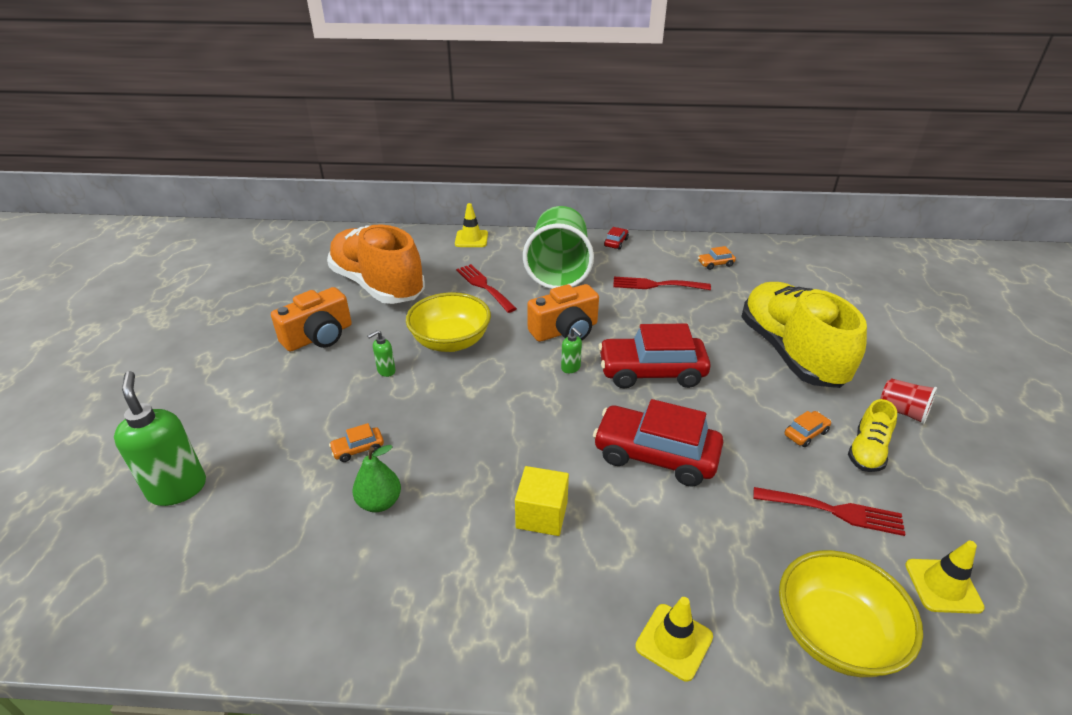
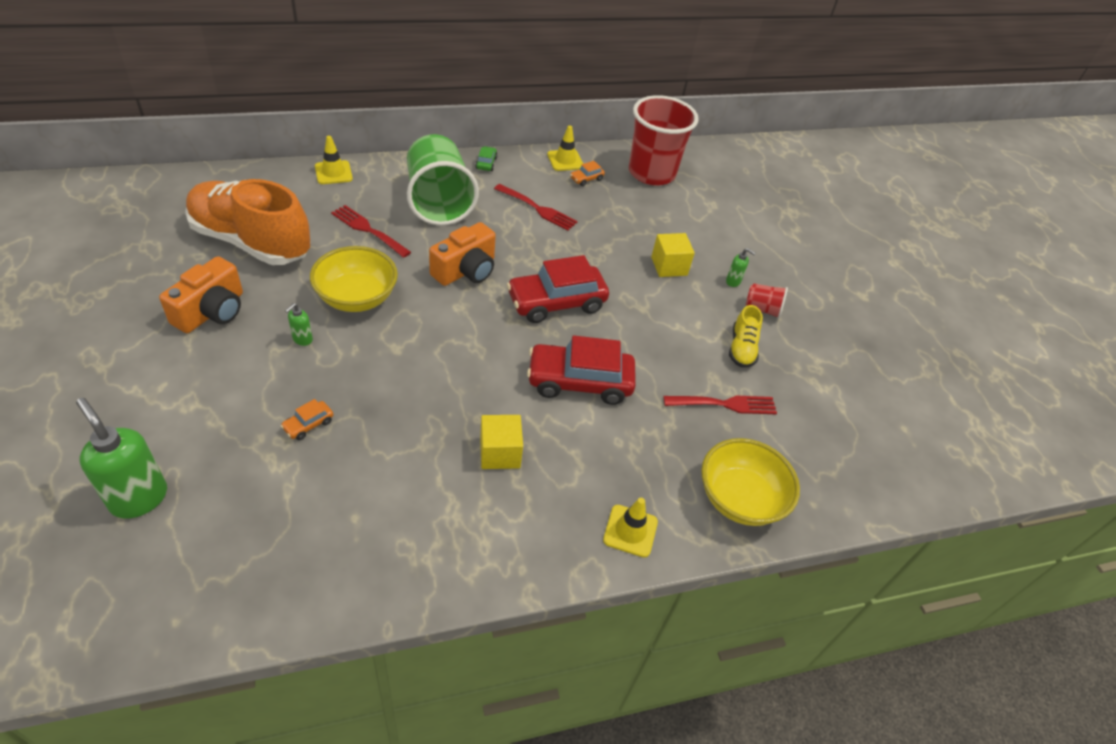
camera: 25 degrees left, 10 degrees up
(380, 502) = (351, 471): green pear -> none
(571, 368) = (483, 309): green soap dispenser -> green soap dispenser (733, 282)
(616, 243) = (486, 163): red car -> green car
(656, 285) = (537, 209): red fork -> red fork turned 135 degrees counterclockwise
(789, 265) = (651, 173): none -> red cup
(790, 353) = (669, 266): yellow shoe -> yellow cube
(805, 433) = (694, 341): orange car -> none
(943, 586) = (805, 447): yellow traffic cone -> yellow traffic cone (565, 160)

